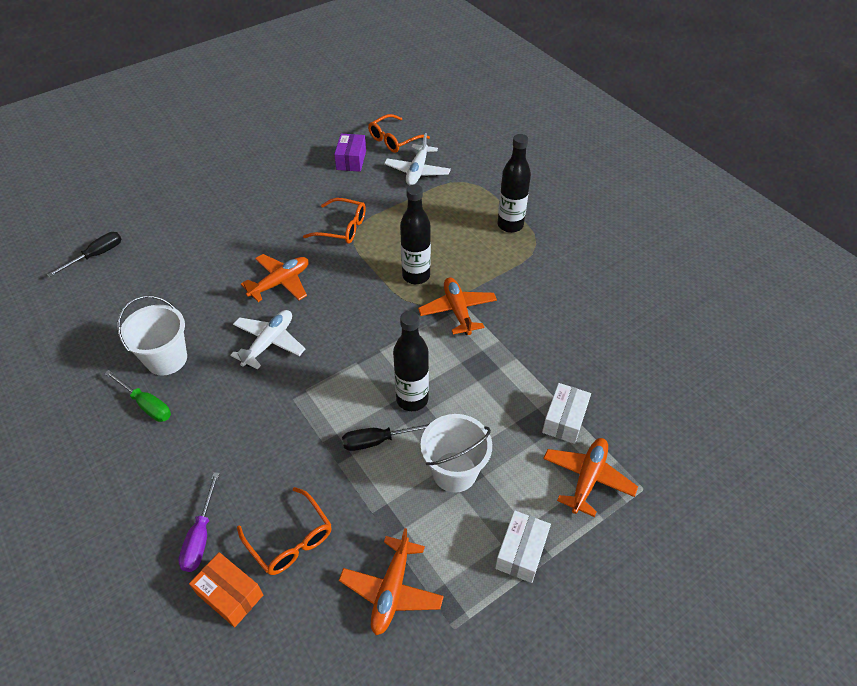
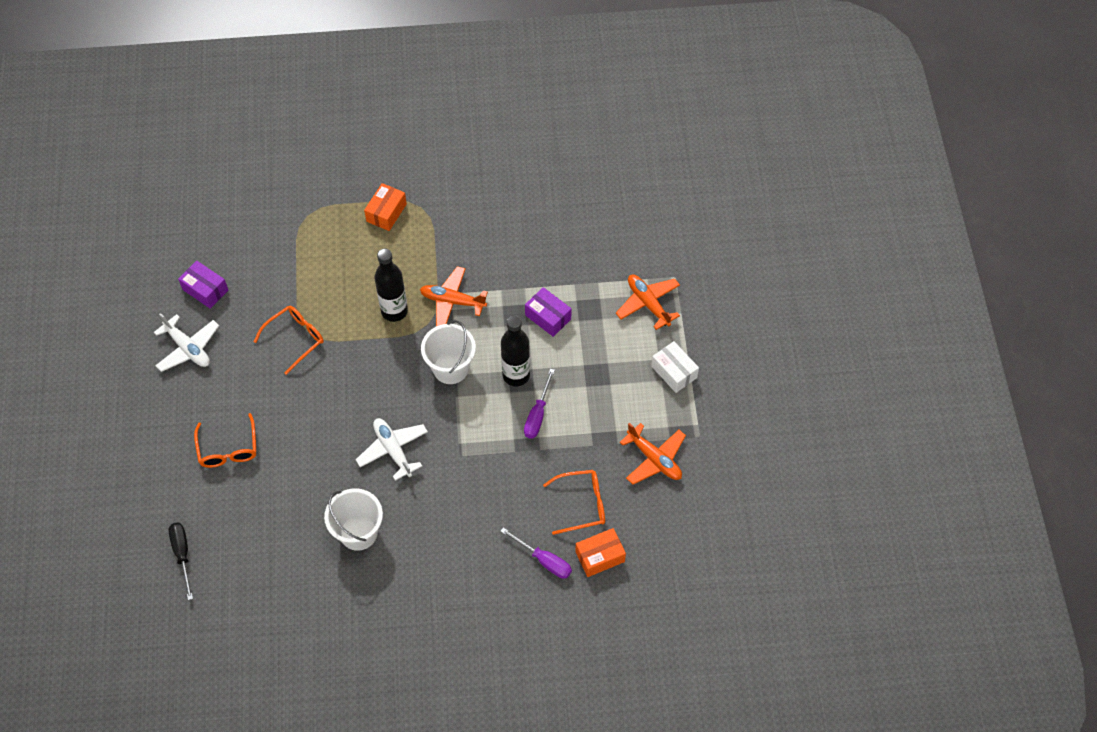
camera: 60 degrees left, 10 degrees up
(146, 405) = (398, 562): green screwdriver -> none
(280, 283) = (329, 415): orange plane -> none
(378, 441) = (537, 414): black screwdriver -> purple screwdriver
(394, 140) = (203, 240): orange glasses -> orange glasses (228, 449)
(417, 171) = (264, 244): white plane -> white plane (188, 348)
(454, 472) = (593, 379): white bucket -> white bucket (450, 368)
(498, 393) = (548, 317): none -> purple box
(510, 225) = (386, 212): black bottle -> orange box
(564, 420) = (596, 289): white box -> none

